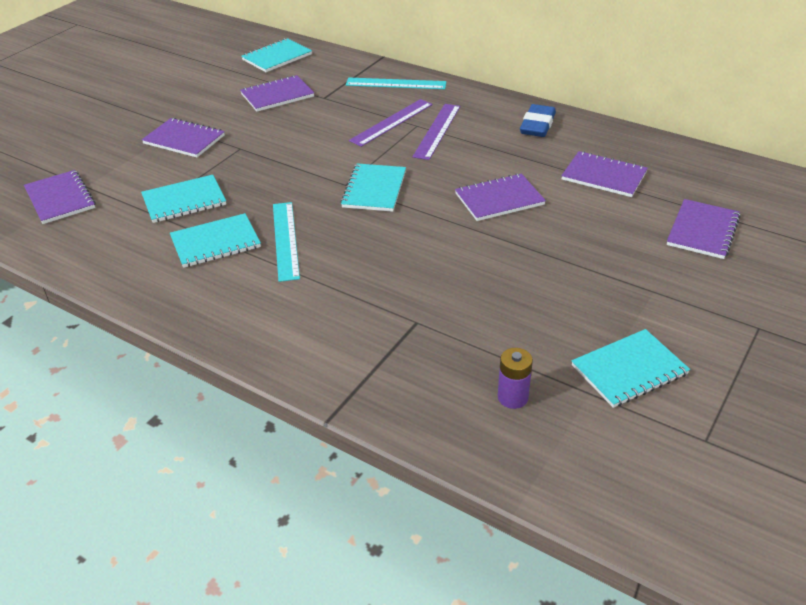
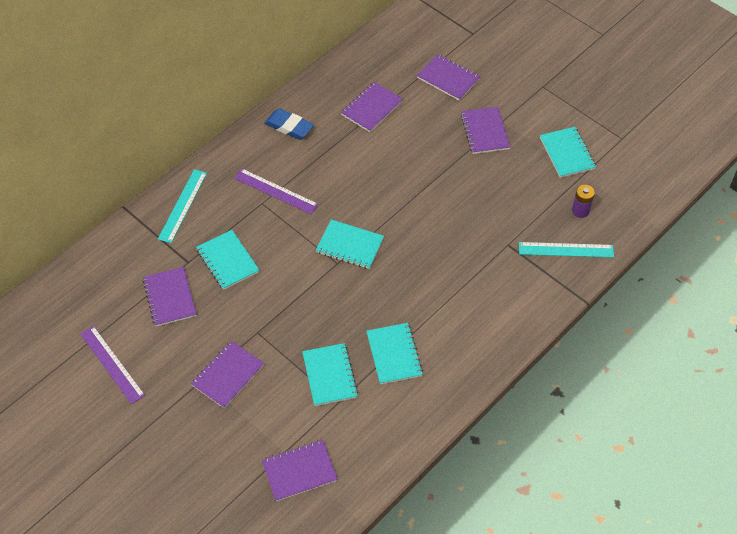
camera: 80 degrees left, 15 degrees up
(277, 57) = (87, 292): turquoise notebook -> turquoise notebook (227, 261)
(285, 240) = (402, 309): turquoise ruler -> turquoise ruler (566, 250)
(392, 122) = (251, 219): purple ruler -> purple ruler (112, 364)
(499, 199) = (384, 173): purple notebook -> purple notebook (485, 131)

